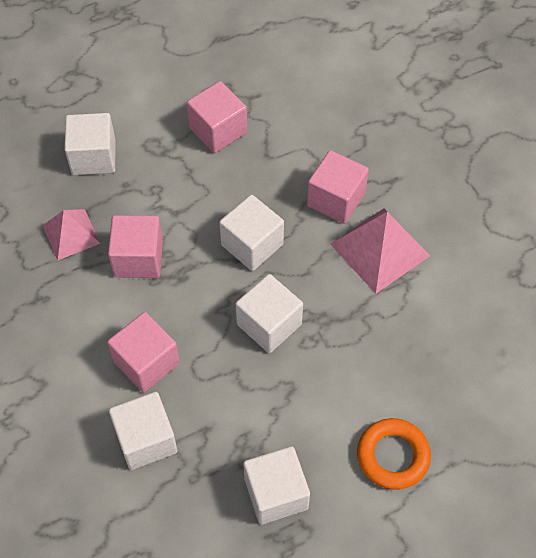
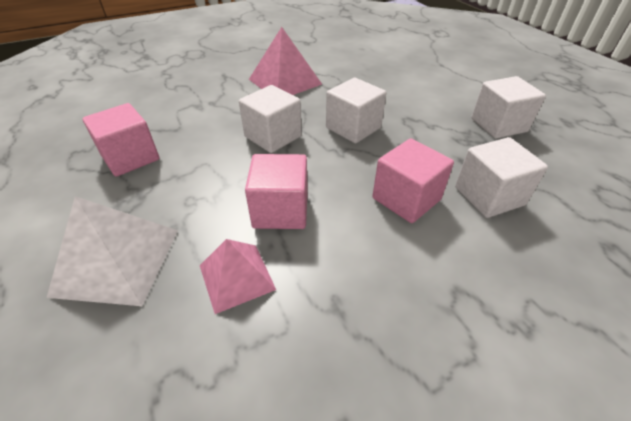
camera: 90 degrees left, 15 degrees down
(93, 157) = (117, 261): white cube -> white pyramid
(336, 199) = (235, 97): pink cube -> none
(393, 456) = (445, 81): orange ring -> none

